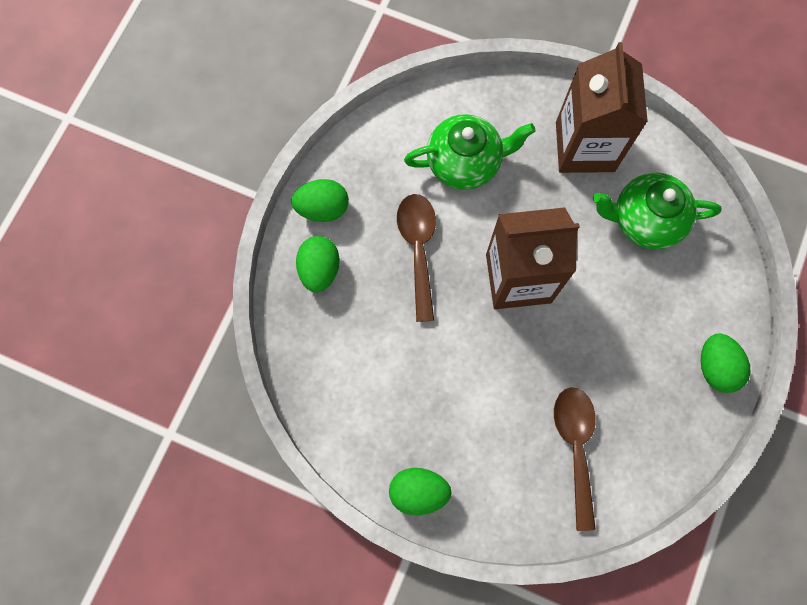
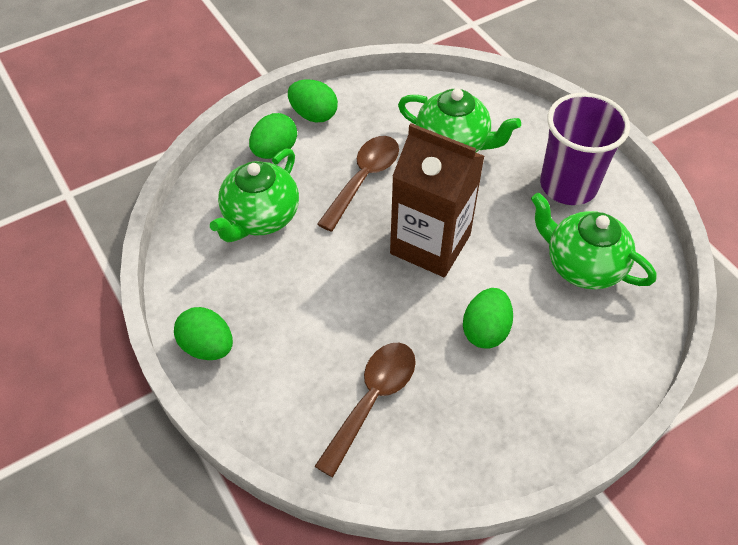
camera: 35 degrees right, 20 degrees down
(363, 345) = (260, 217): none -> green teapot
(585, 146) = (568, 185): brown carton -> purple cup
(715, 367) = (563, 419): green egg -> green egg (485, 330)

